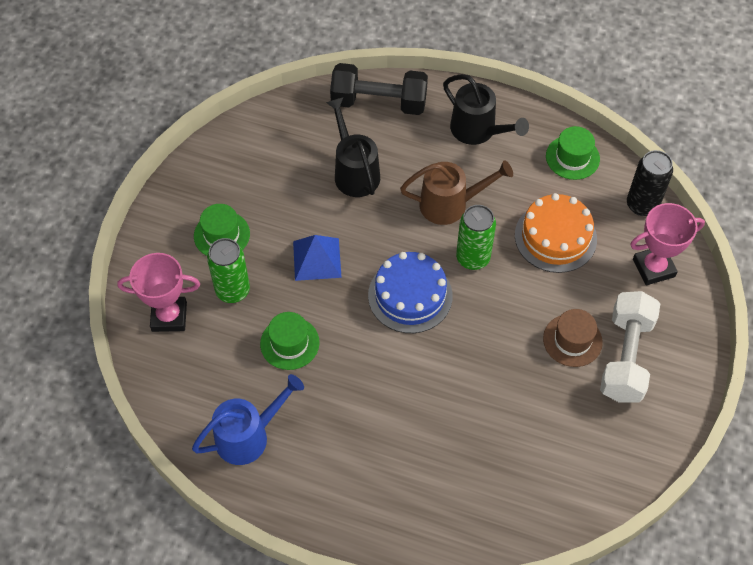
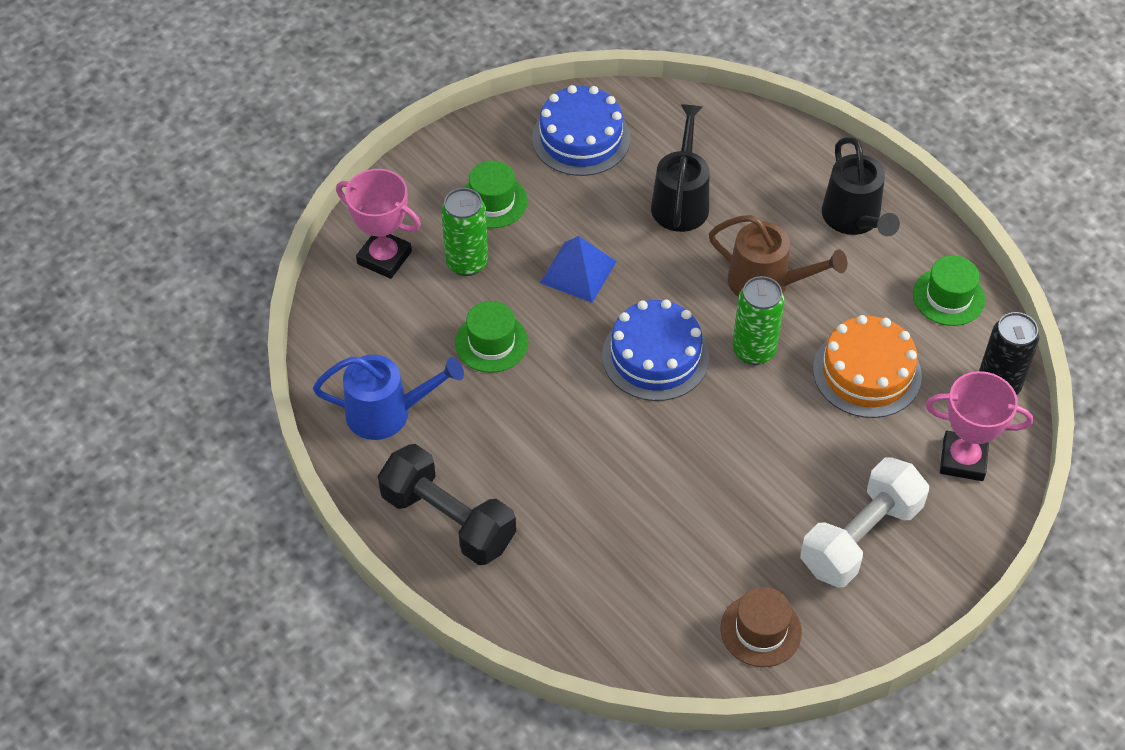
camera: 30 degrees right, 5 degrees down
(254, 157) = (581, 138): none -> blue cake
(379, 102) = (759, 140): black dumbbell -> black dumbbell (448, 520)
(572, 340) = (809, 489): brown hat -> brown hat (760, 630)

